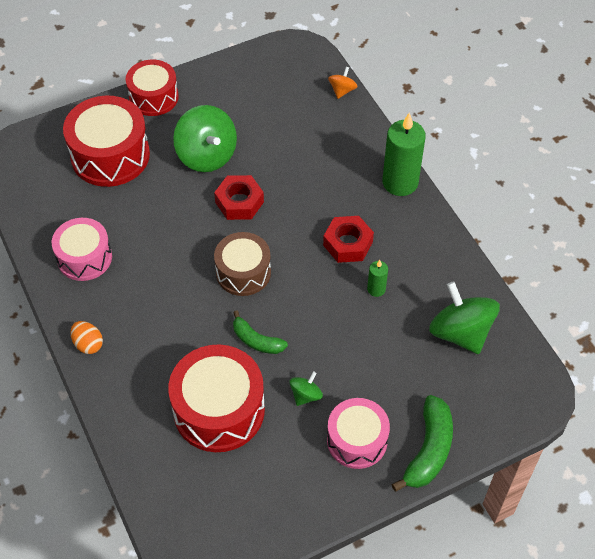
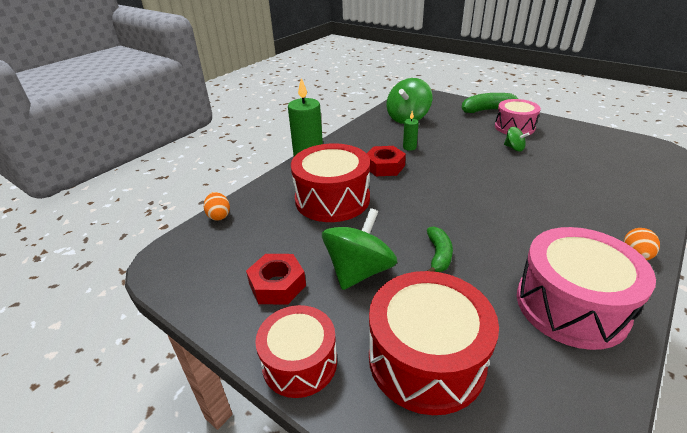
camera: 115 degrees left, 20 degrees down
(84, 258) = (571, 305): pink drum -> pink drum, size x1.53
(219, 410) = (573, 173): red drum -> red drum (332, 199)
(239, 202) = (396, 228): red nut -> red nut (277, 285)
(243, 272) = (461, 201): brown drum -> none
(256, 340) = (506, 176): green banana -> green banana (438, 255)
(306, 395) = (514, 148): green spinning top -> green spinning top turned 150 degrees counterclockwise
(342, 90) = (219, 216): orange spinning top -> orange egg

